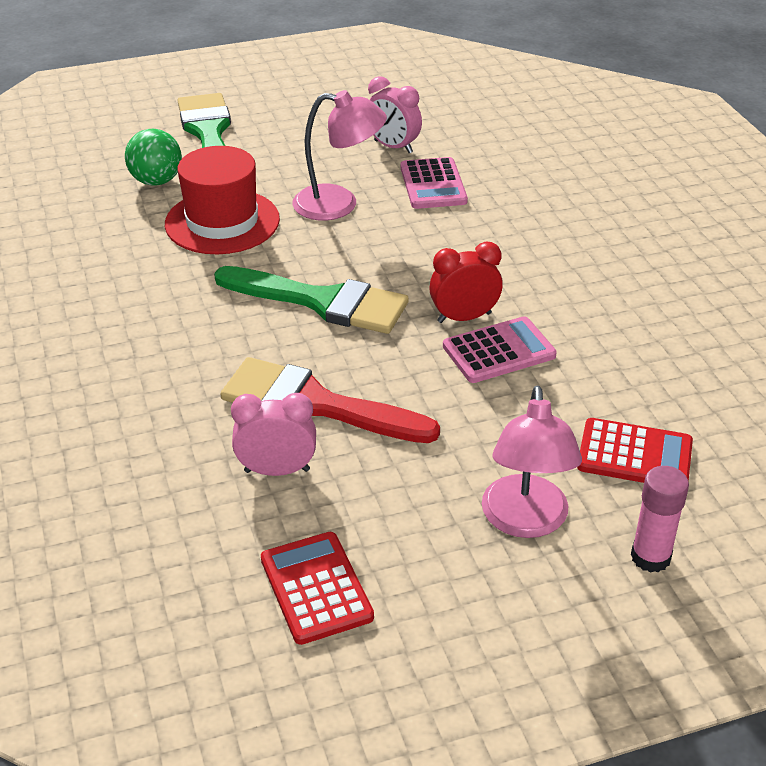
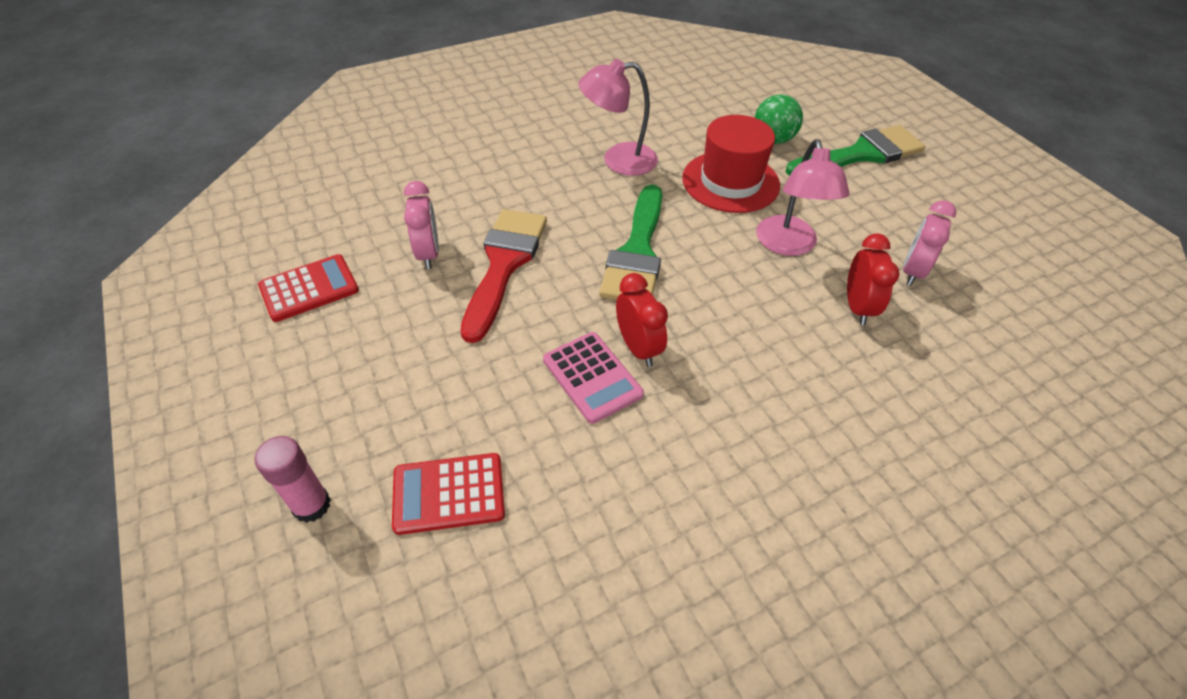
camera: 80 degrees right, 10 degrees up
(433, 184) = (857, 307): pink calculator -> red clock
(525, 521) = (364, 408): pink lamp -> pink lamp (618, 160)
(634, 455) = (449, 493): red calculator -> red calculator turned 75 degrees clockwise

